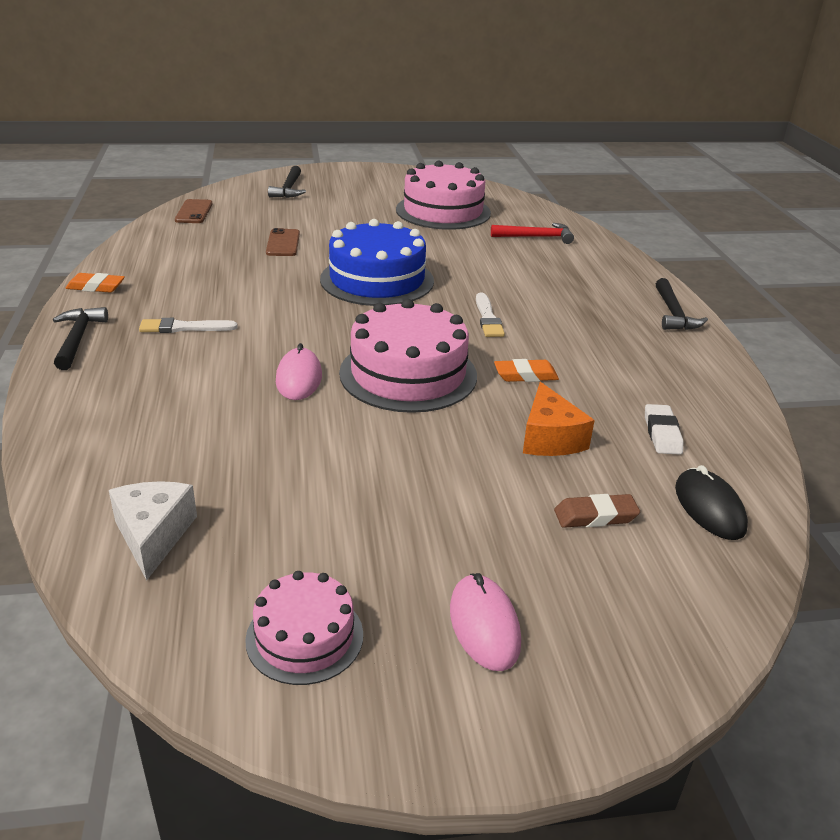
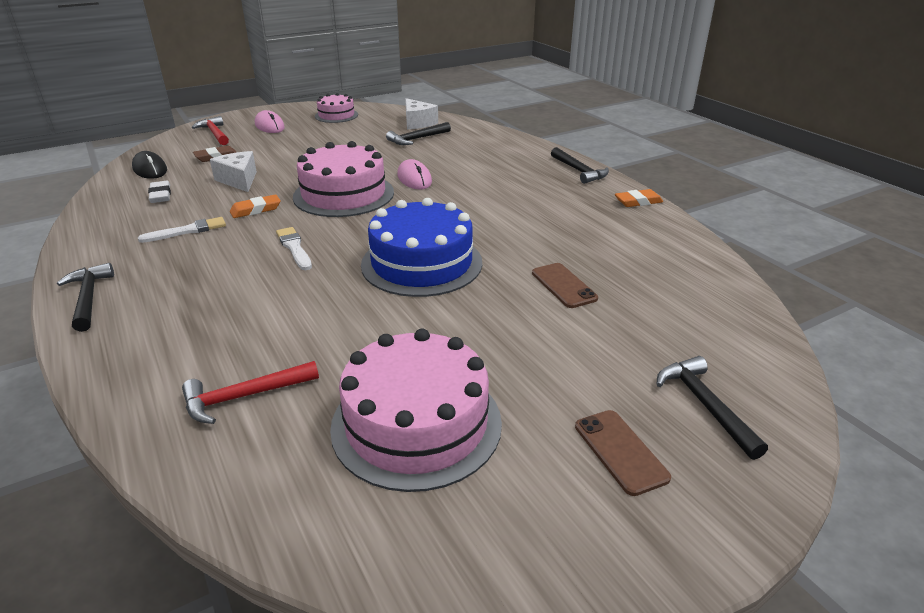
camera: 160 degrees right, 0 degrees up
(184, 327) = (527, 190): white brush -> white brush (187, 231)
(194, 212) = (729, 307): brown phone -> brown phone (620, 451)
(210, 474) = (417, 139): none -> black hammer
(549, 438) = (239, 180): orange cheese -> white cheese
(616, 623) = (215, 133): none -> red hammer

